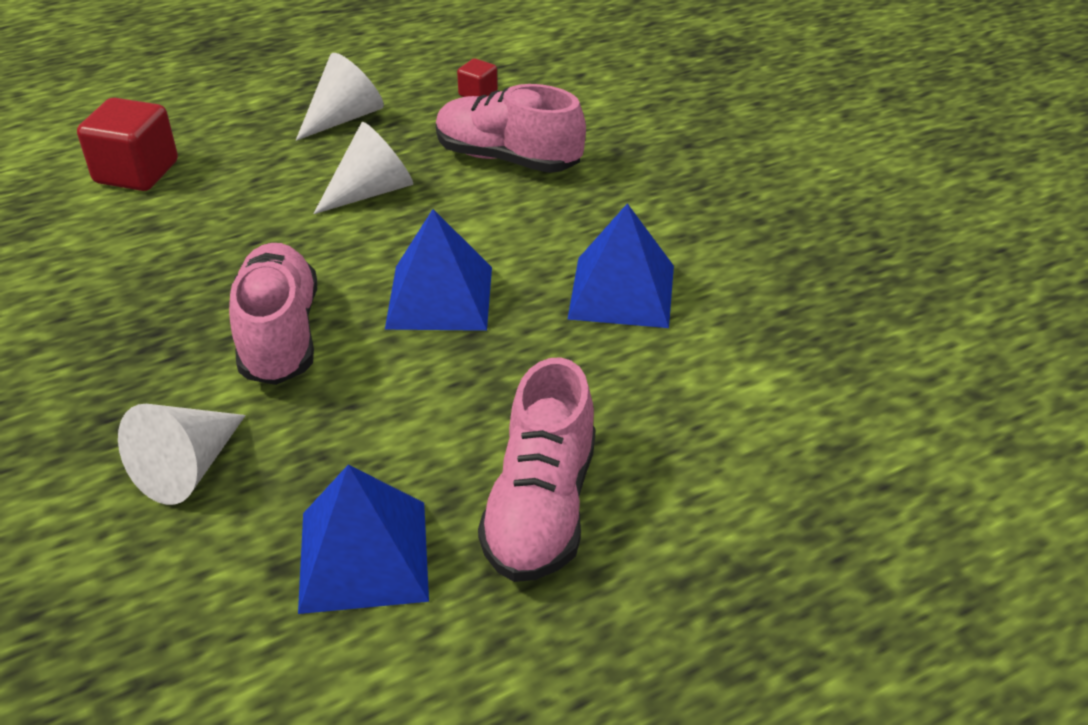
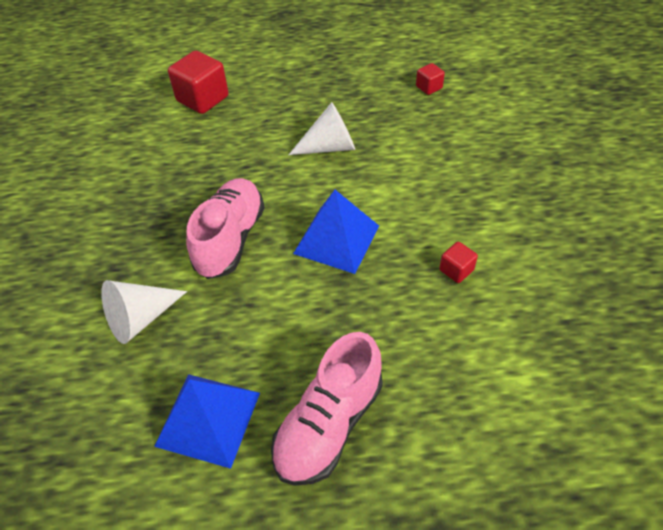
camera: 25 degrees right, 10 degrees up
(344, 118) = (337, 87): white cone -> none
(507, 159) = (426, 143): pink shoe -> none
(621, 292) = (456, 270): blue pyramid -> red cube

